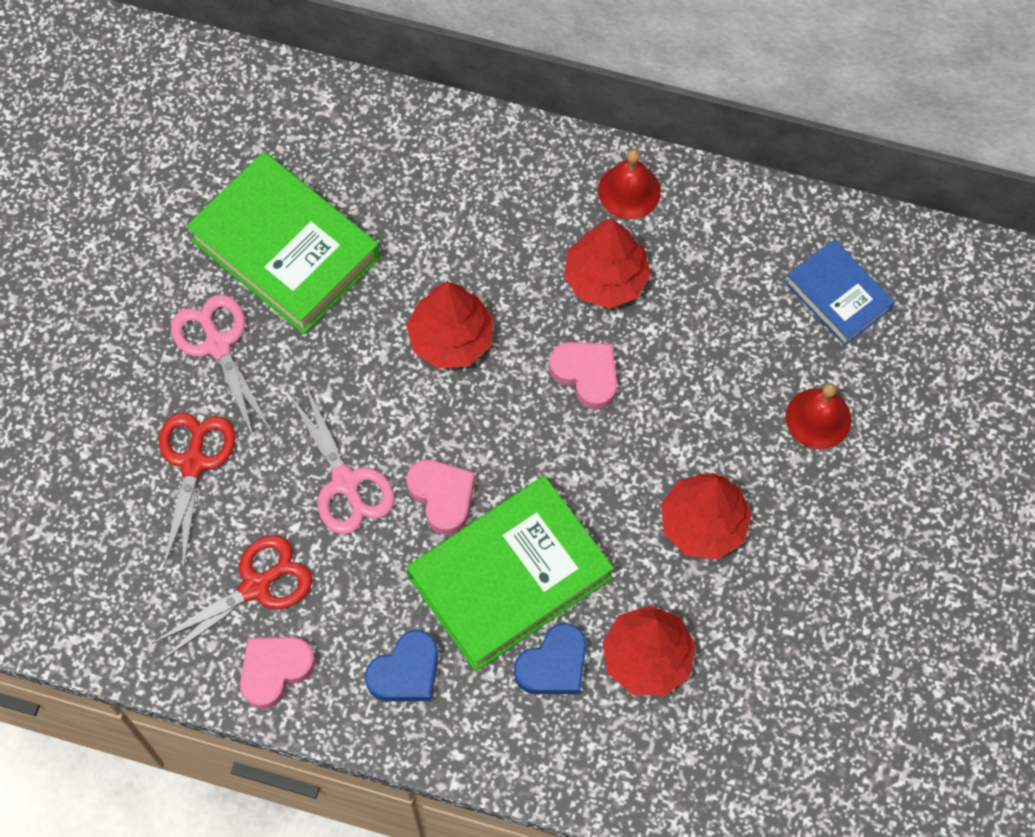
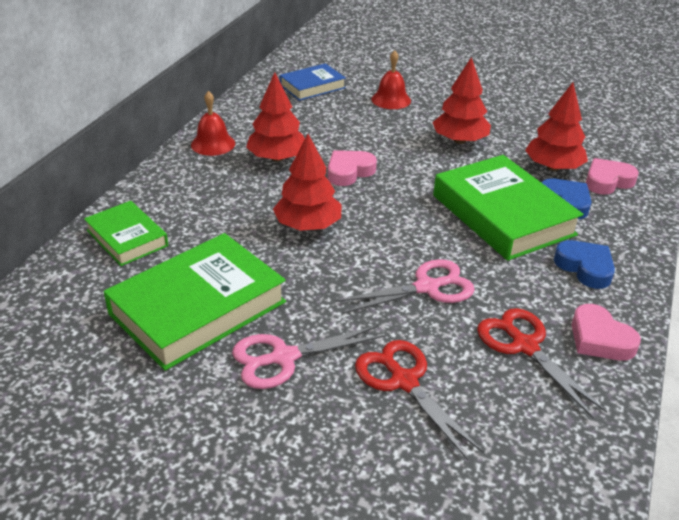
camera: 85 degrees left, 30 degrees down
(193, 463) = (404, 381): red scissors -> red scissors turned 45 degrees clockwise
(399, 147) = (127, 238): none -> green book
(442, 497) = (440, 240): pink heart -> pink heart (607, 181)

